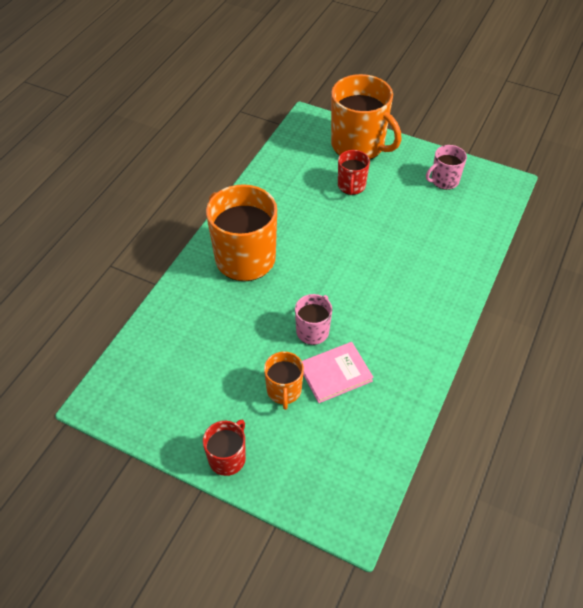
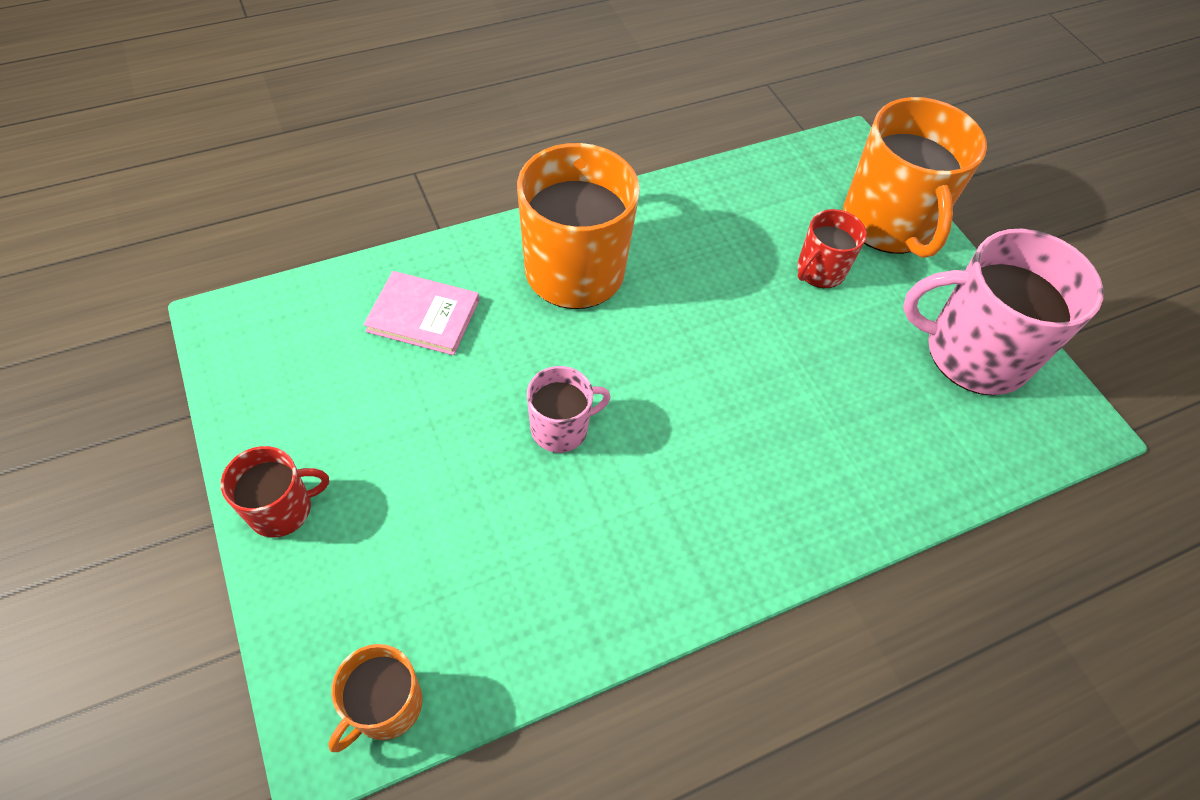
camera: 35 degrees right, 5 degrees up
(284, 391) = (440, 479): orange mug -> orange mug (386, 706)
(335, 374) = (528, 509): pink book -> pink book (423, 316)
(444, 180) = (973, 353): pink mug -> pink mug, size x1.97

